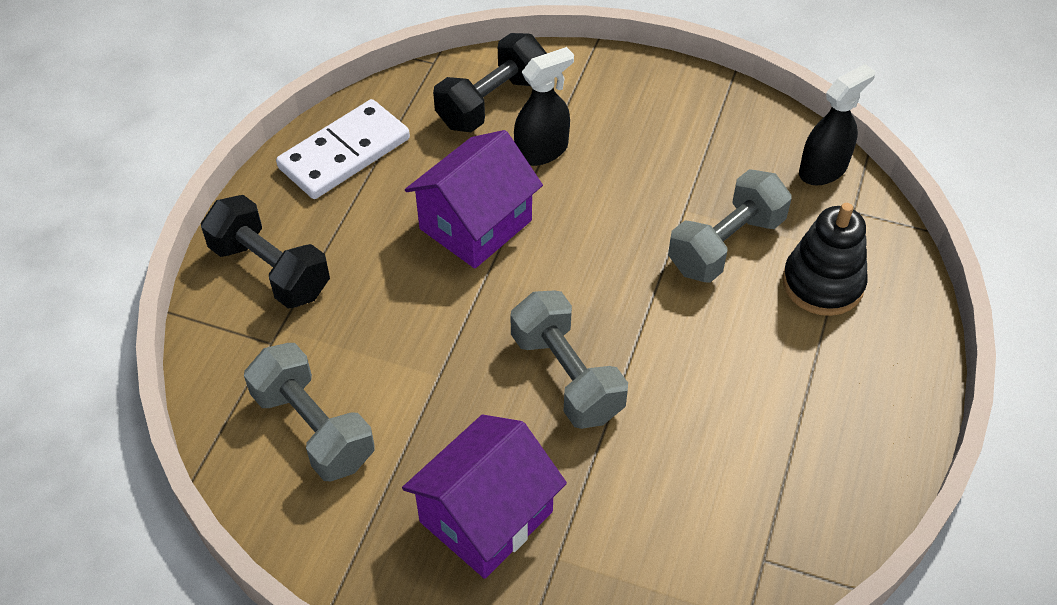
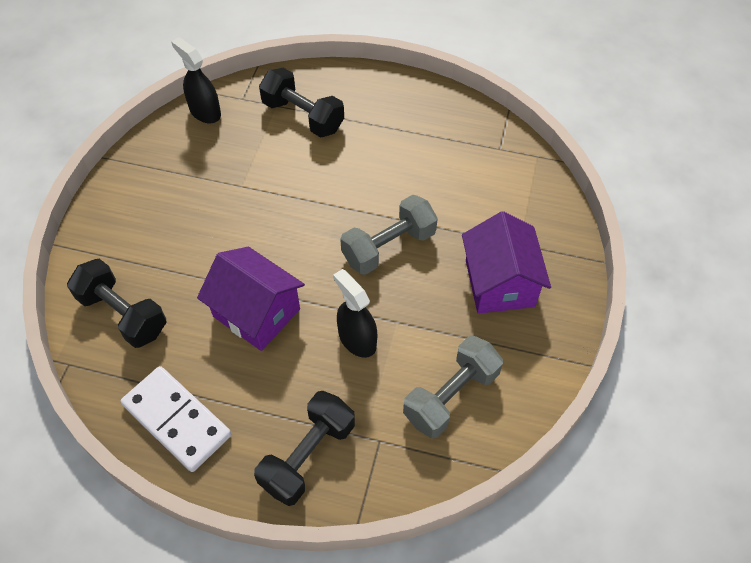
camera: 95 degrees left, 5 degrees up
(486, 516) = (499, 283): purple house -> purple house turned 45 degrees clockwise
(542, 151) = (180, 275): black spray bottle -> black spray bottle (357, 339)
(726, 245) = (272, 163): grey dumbbell -> none
(822, 283) = (303, 116): black stacking toy -> black dumbbell

